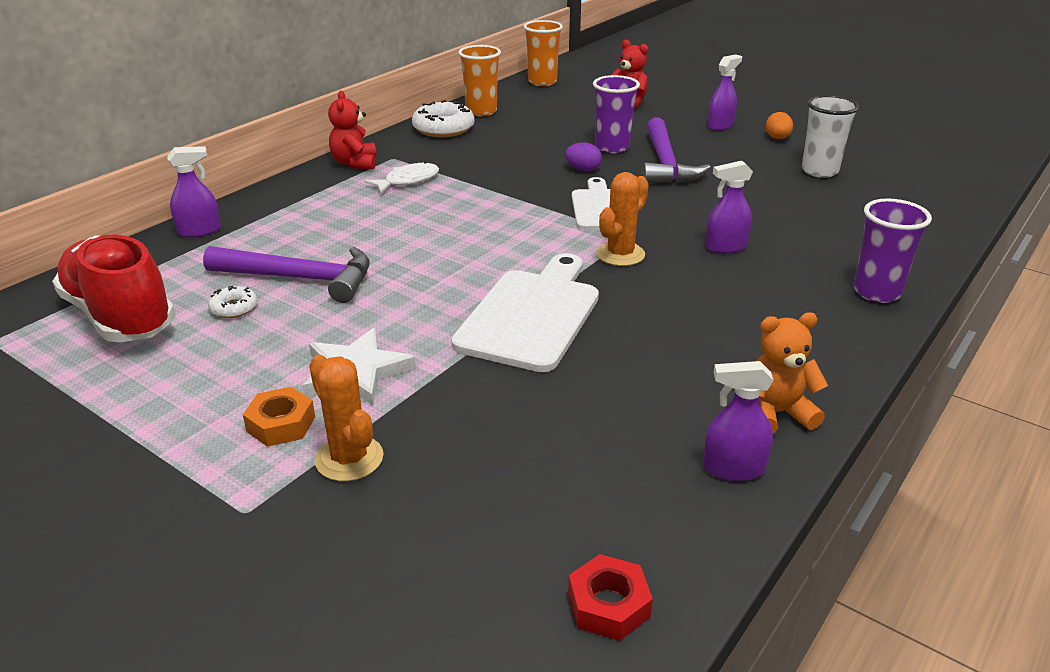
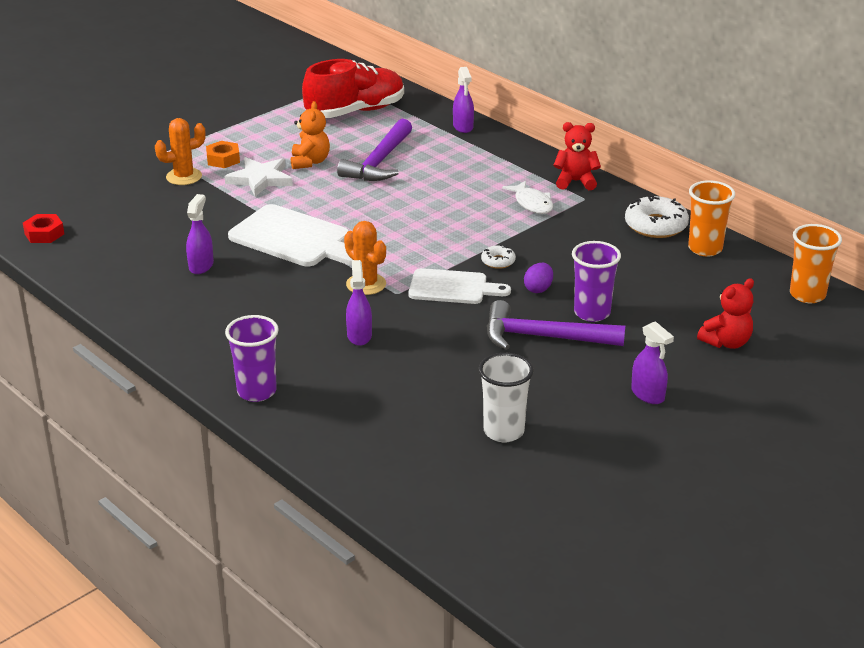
camera: 100 degrees right, 0 degrees up
(234, 308) = (350, 142): white donut -> white donut (498, 261)
(733, 468) = (106, 283): purple spray bottle -> purple spray bottle (201, 266)
(776, 413) = (142, 308): orange teddy bear -> orange teddy bear (310, 162)
(777, 138) = (603, 427): orange egg -> none

